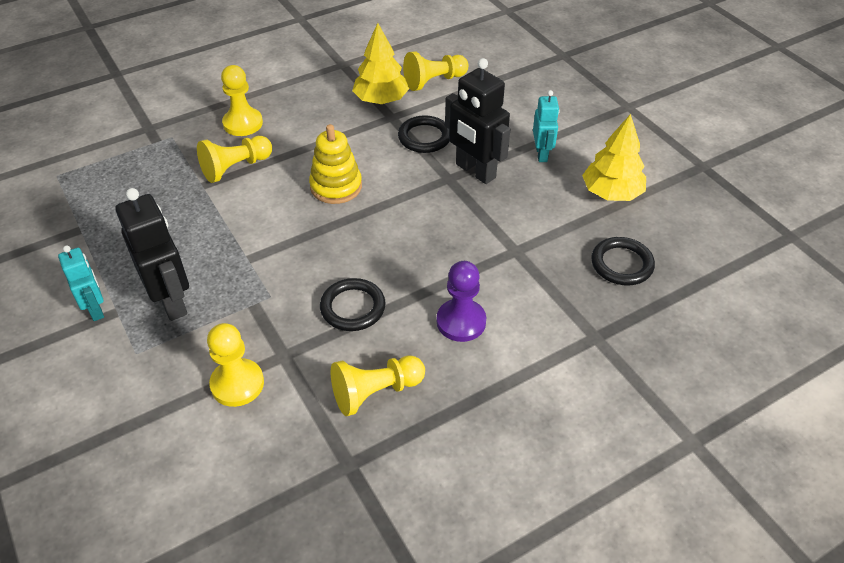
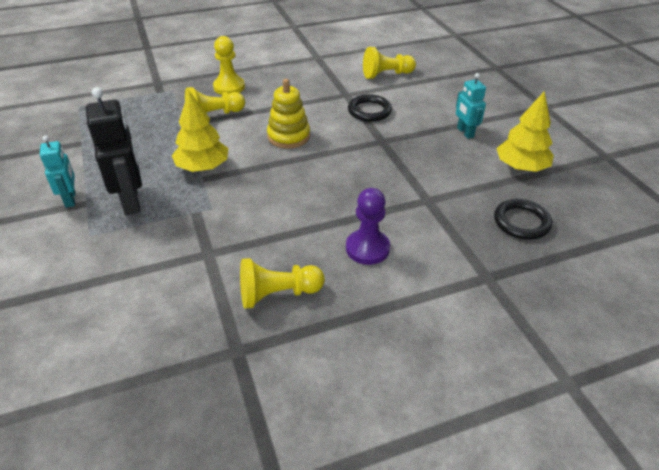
camera: 10 degrees right, 5 degrees down
(237, 384) = (162, 270): yellow pawn -> none
(353, 307) = (277, 225): black ring -> none
(381, 100) = (341, 82): yellow tree -> yellow tree (203, 167)
(475, 171) = (405, 138): black robot -> none
(542, 154) = (465, 132): turquoise robot -> turquoise robot turned 150 degrees clockwise

